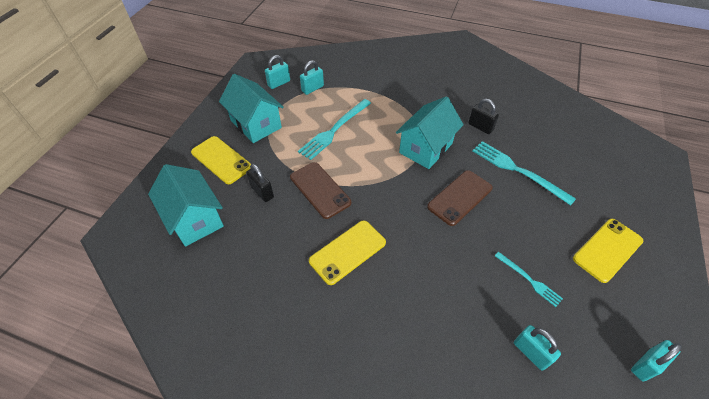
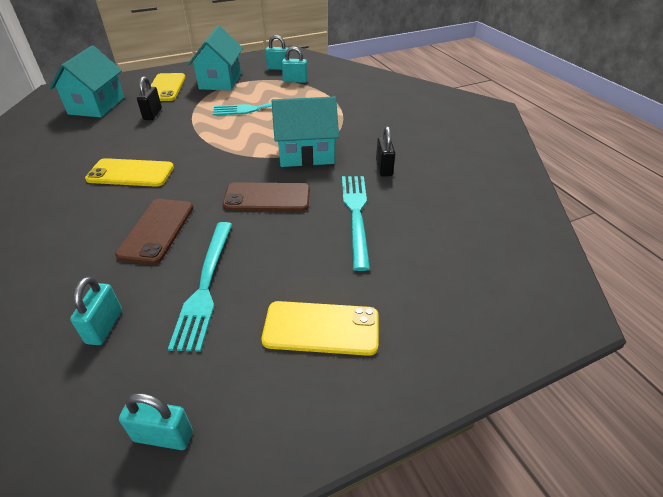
camera: 45 degrees right, 10 degrees down
(320, 190) = (185, 133): brown phone -> brown phone (157, 230)
(529, 280) = (205, 285): turquoise fork -> turquoise fork, size x1.76

